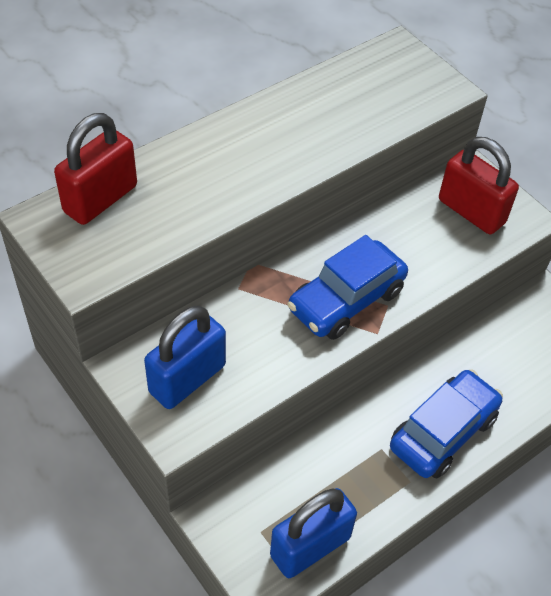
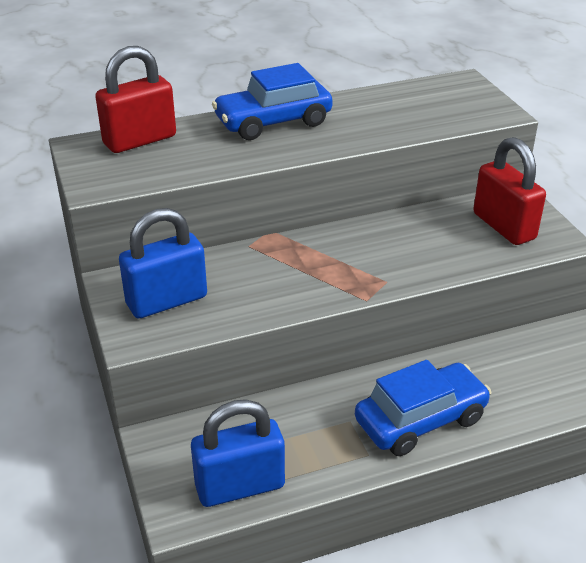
camera: 20 degrees right, 15 degrees down
(346, 300) = (347, 270): blue car -> blue car (273, 122)

